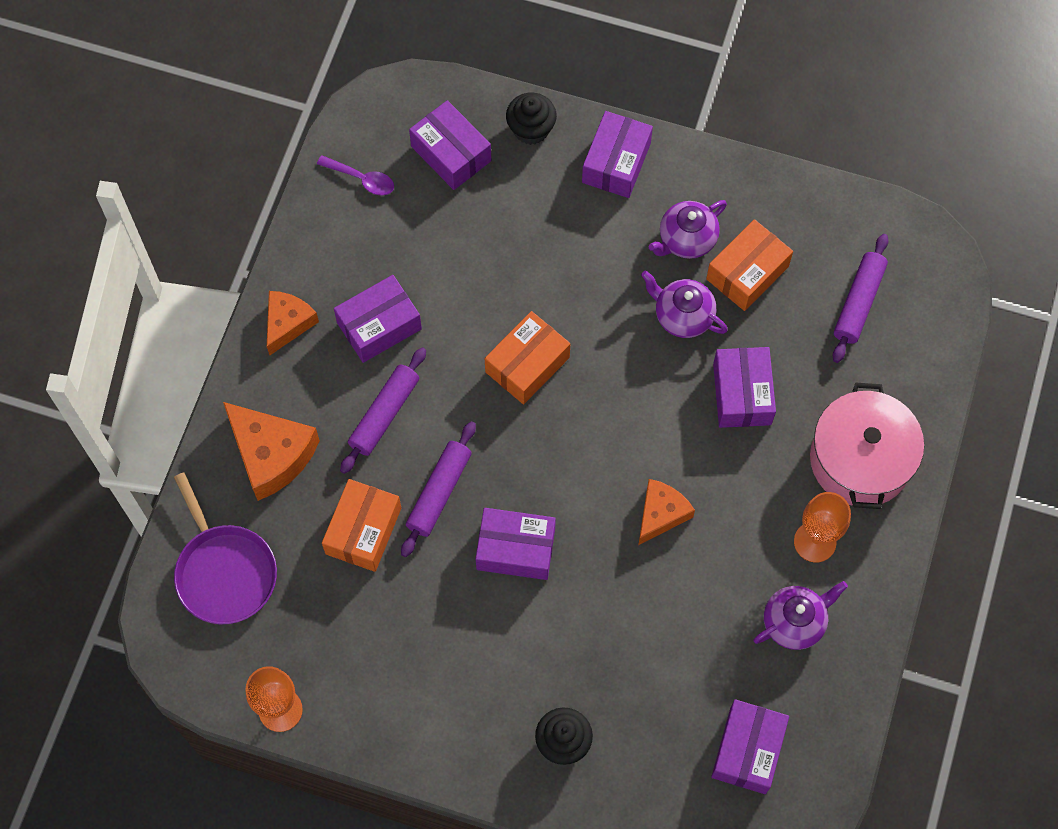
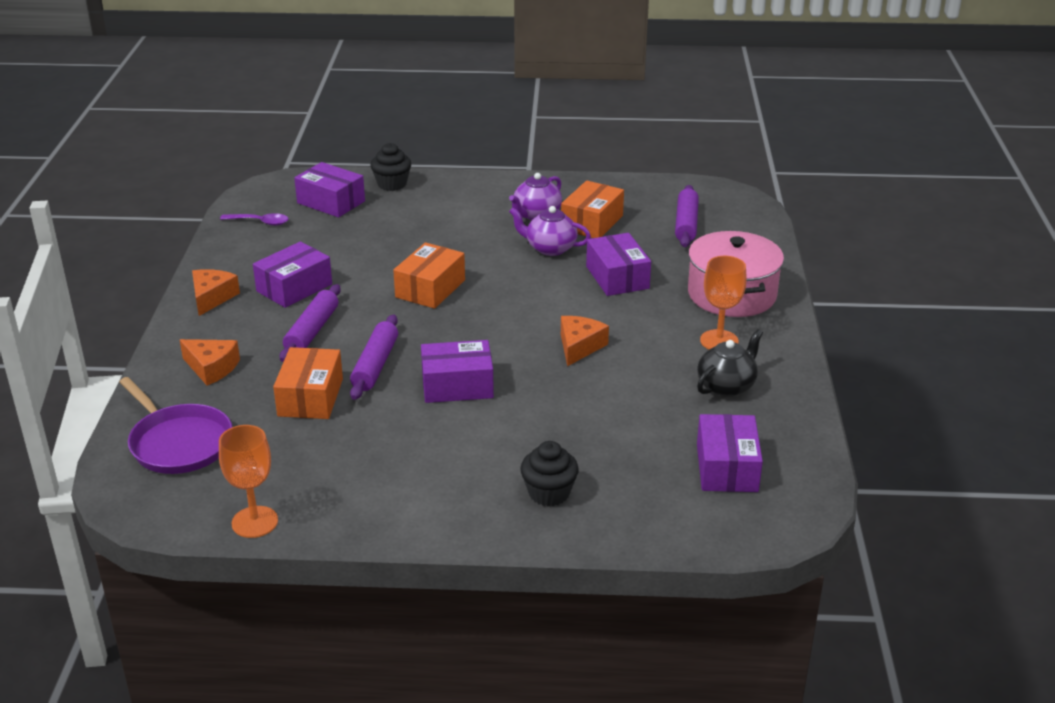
camera: 15 degrees left, 35 degrees down
(271, 454) = (212, 368): orange cheese -> orange cheese, size x0.64
(616, 163) = (465, 190): purple box -> none
(794, 622) = (727, 386): purple teapot -> black teapot

